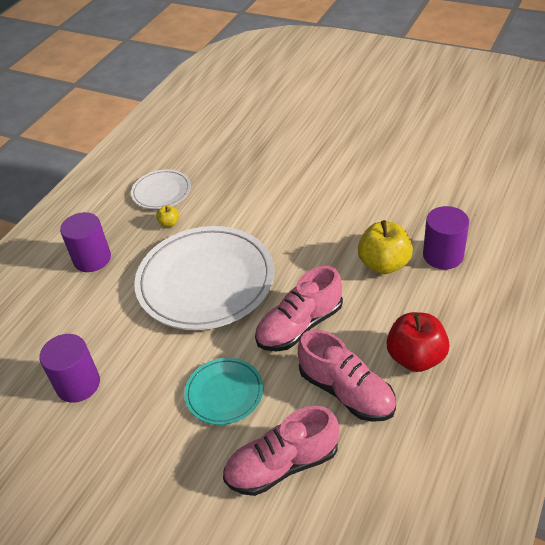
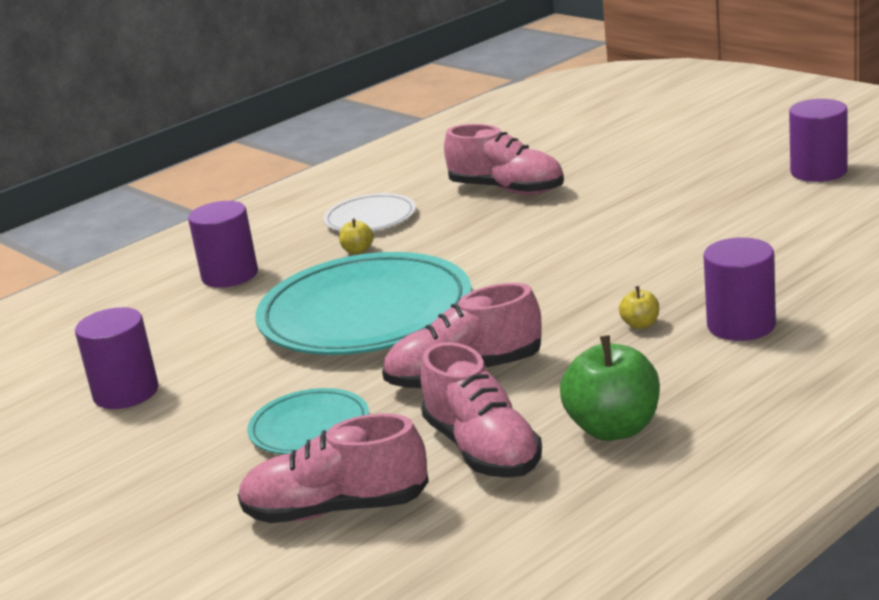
camera: 20 degrees right, 20 degrees down
(205, 281) = (365, 314): white plate -> turquoise plate
(238, 155) = (507, 190): none -> pink shoe
(384, 264) = (640, 324): yellow apple -> yellow apple, size x0.46
(416, 357) = (614, 429): red apple -> green apple
(419, 117) = (818, 171): none -> purple cylinder

